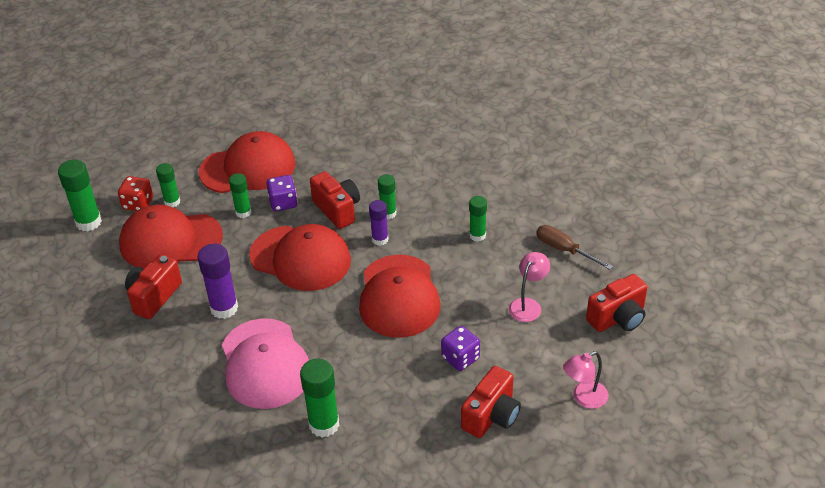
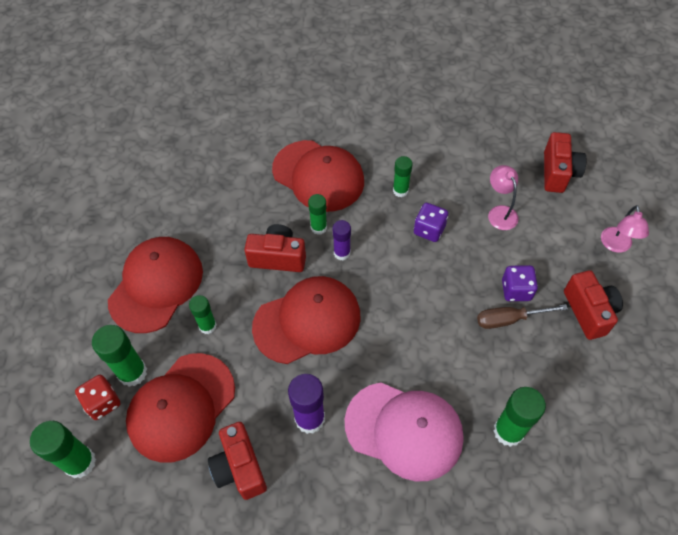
camera: 50 degrees left, 15 degrees up
(172, 202) = (132, 372): green glue stick -> green glue stick, size x1.59
(283, 203) = (228, 289): purple dice -> purple dice (429, 230)
(399, 296) = (416, 284): red cap -> red cap (318, 176)
(564, 250) = (465, 153): brown screwdriver -> brown screwdriver (509, 319)

